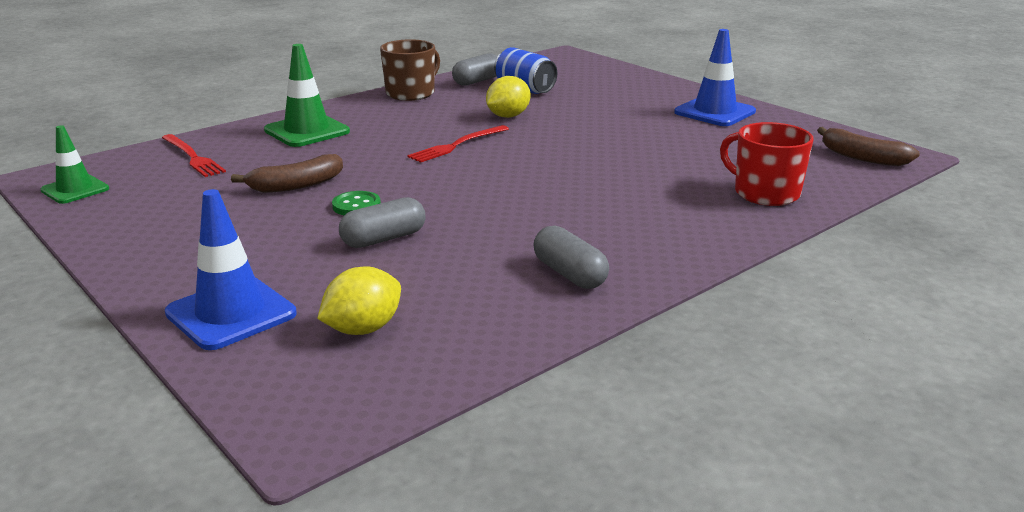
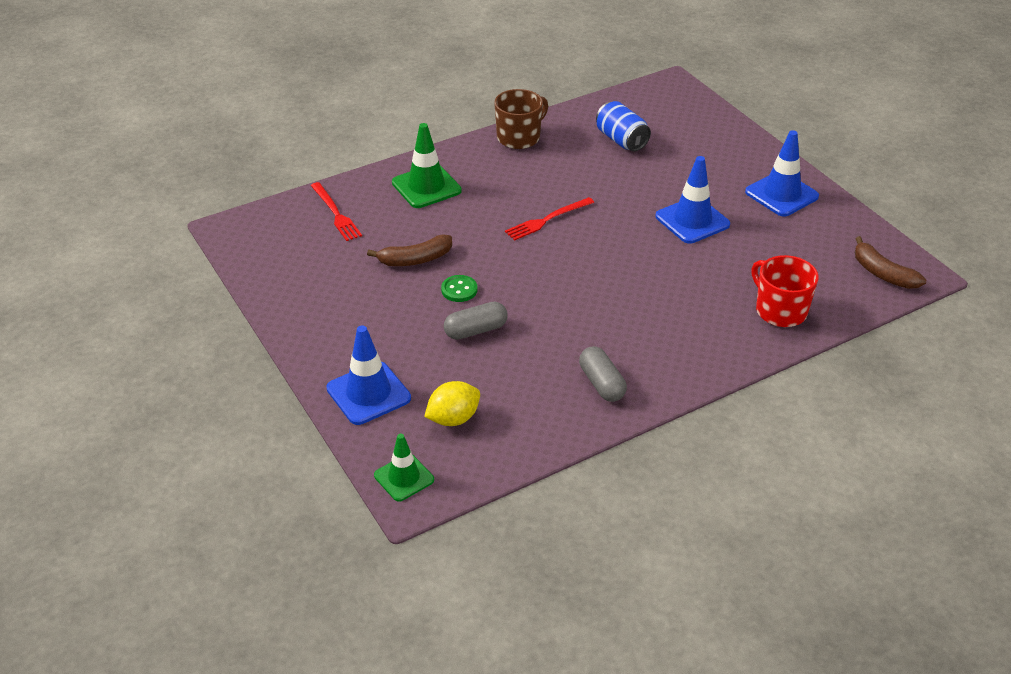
camera: 10 degrees right, 15 degrees up
(75, 190) = (251, 246): green traffic cone -> green traffic cone (404, 478)
(477, 81) = (581, 123): grey capsule -> none
(508, 116) = (597, 182): yellow lemon -> none
(626, 135) = (692, 220): none -> blue traffic cone

